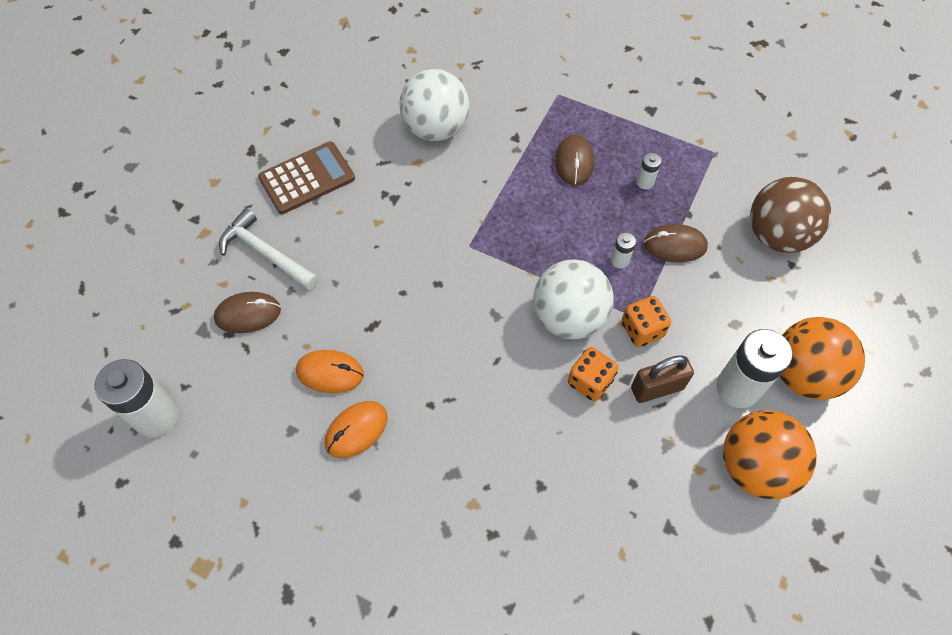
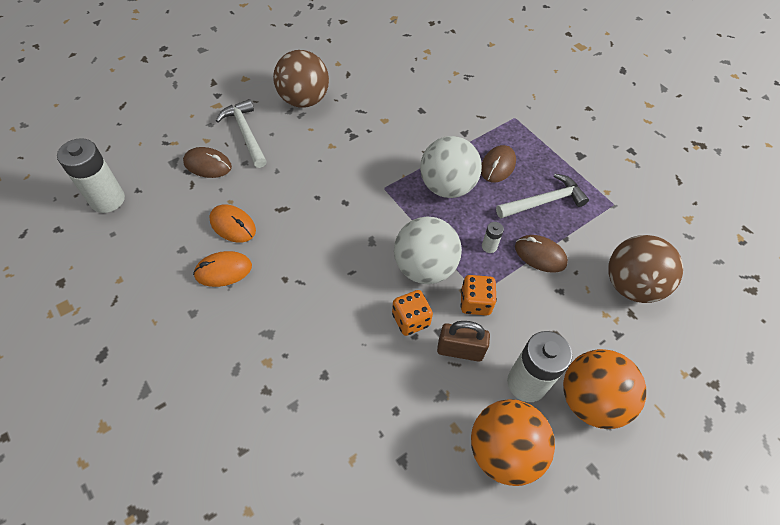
camera: 25 degrees right, 5 degrees down
(307, 178) = (304, 100): brown calculator -> brown ball
(436, 128) = (411, 104): white ball -> white ball (447, 186)
(645, 182) = (544, 202): white battery -> white hammer

